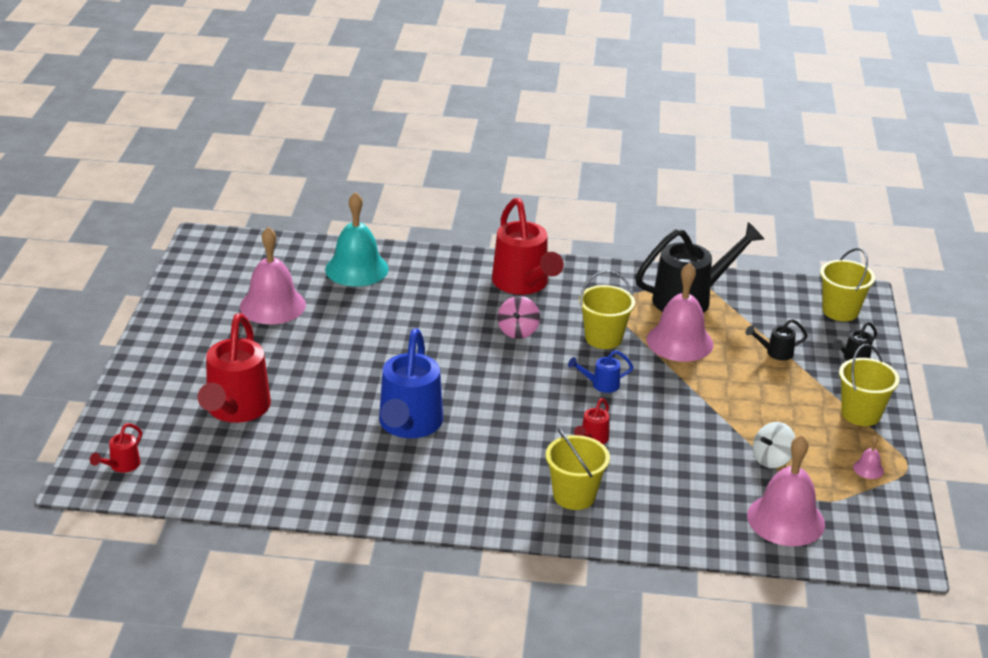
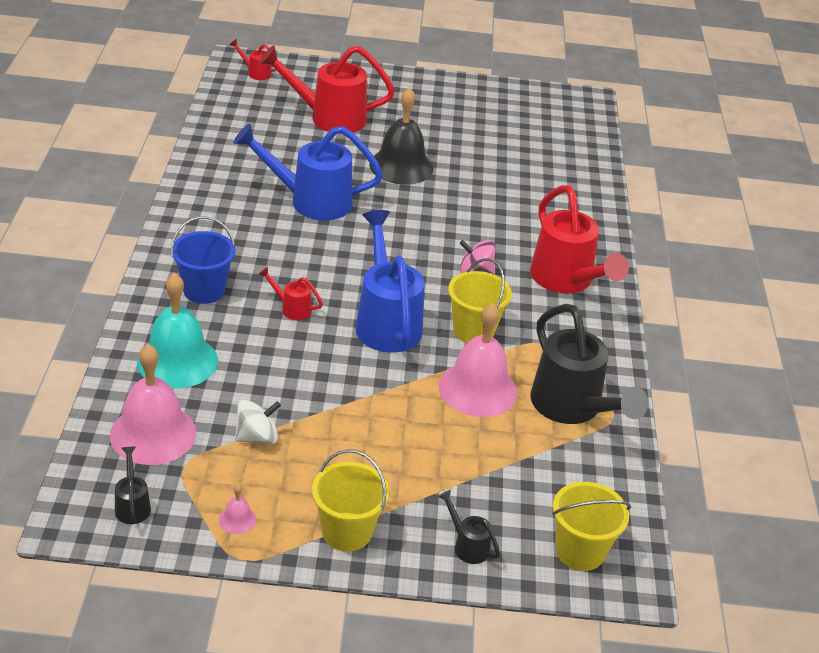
camera: 85 degrees right, 5 degrees up
(272, 305) = (488, 133): pink bell -> none
(338, 364) = (401, 166): none -> black bell
(356, 269) = (564, 178): turquoise bell -> turquoise bell (177, 361)
(523, 284) = (566, 281): red watering can -> red watering can turned 90 degrees counterclockwise
(574, 496) = (204, 290): yellow bucket -> blue bucket
(601, 384) = (386, 322): blue watering can -> blue watering can, size x2.27
(772, 459) = (257, 437): white spinning top -> white spinning top turned 105 degrees clockwise
(775, 353) = (468, 470): black watering can -> black watering can (132, 505)

